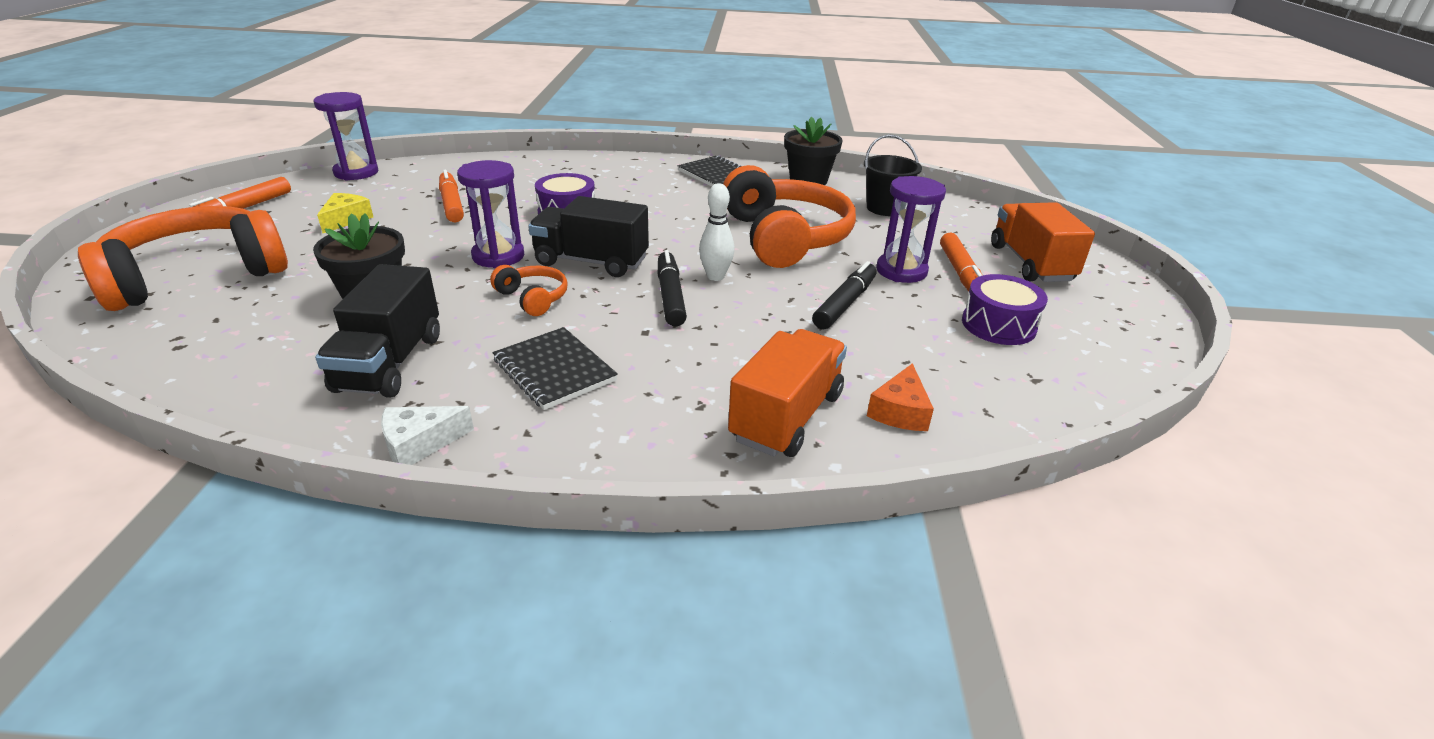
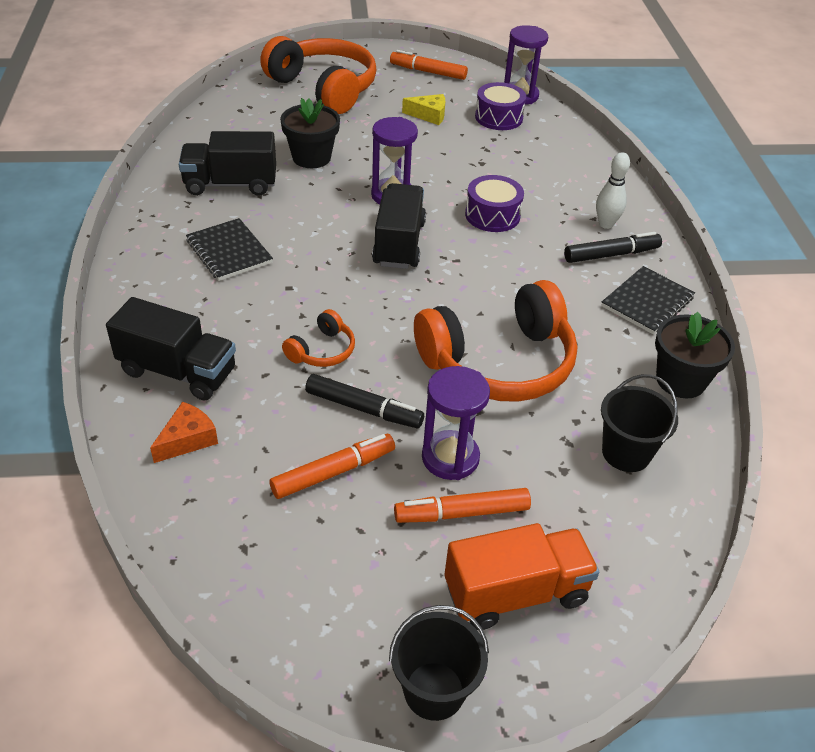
camera: 80 degrees right, 10 degrees up
(419, 444) = (147, 215): white cheese -> none
(451, 204) = (481, 153): orange marker -> orange marker (333, 472)
(533, 298) = (328, 225): orange headphones -> orange headphones (322, 351)
(554, 370) = (229, 252): black notebook -> black notebook turned 75 degrees counterclockwise
(670, 296) = (350, 295): black marker -> black marker (611, 254)
(715, 276) = (394, 319): white bowling pin -> white bowling pin (606, 224)
(786, 417) = (178, 371): orange truck -> black truck
(900, 411) = (187, 439): orange cheese -> orange cheese turned 120 degrees clockwise
(998, 325) = (346, 532): purple drum -> purple drum (498, 117)
(1131, 303) = (434, 691): none -> black bucket

